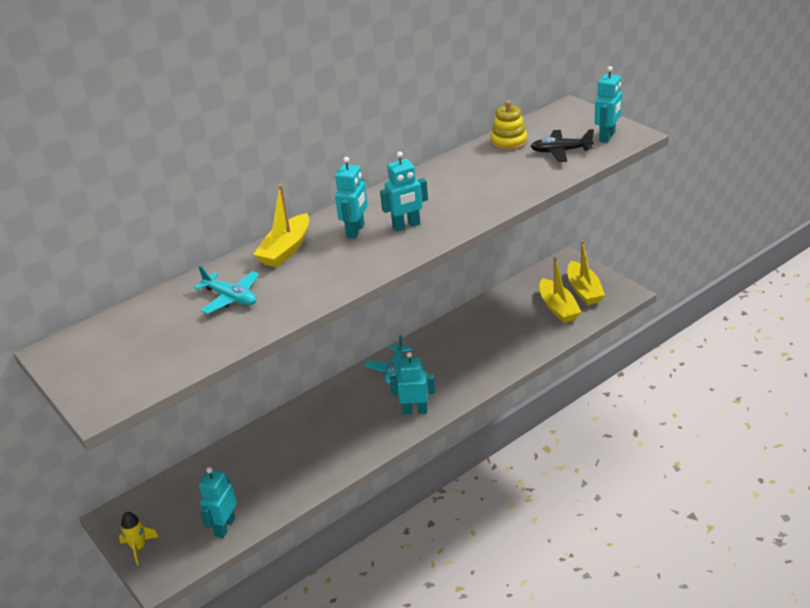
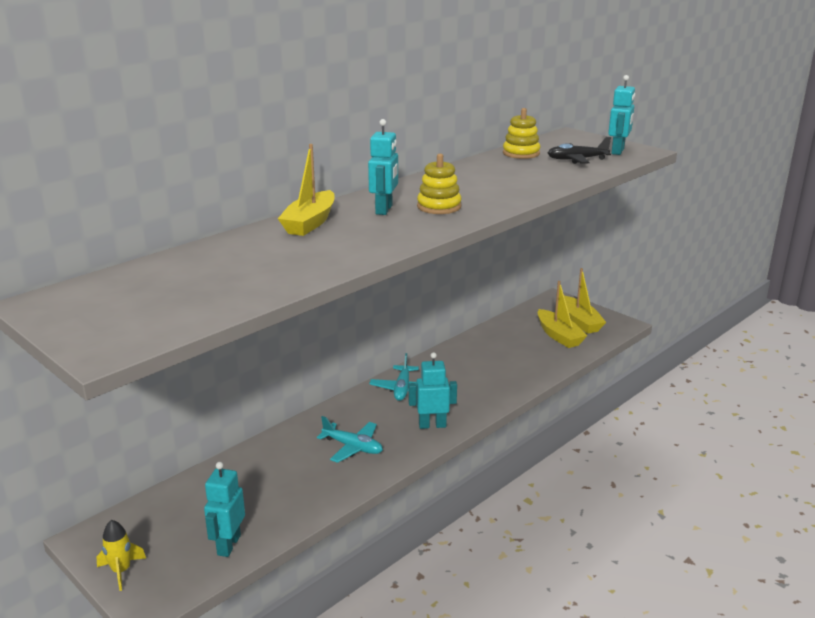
camera: 10 degrees left, 10 degrees down
(231, 298) = (255, 258): turquoise plane -> turquoise plane (353, 447)
(406, 226) = (439, 207): turquoise robot -> yellow stacking toy

